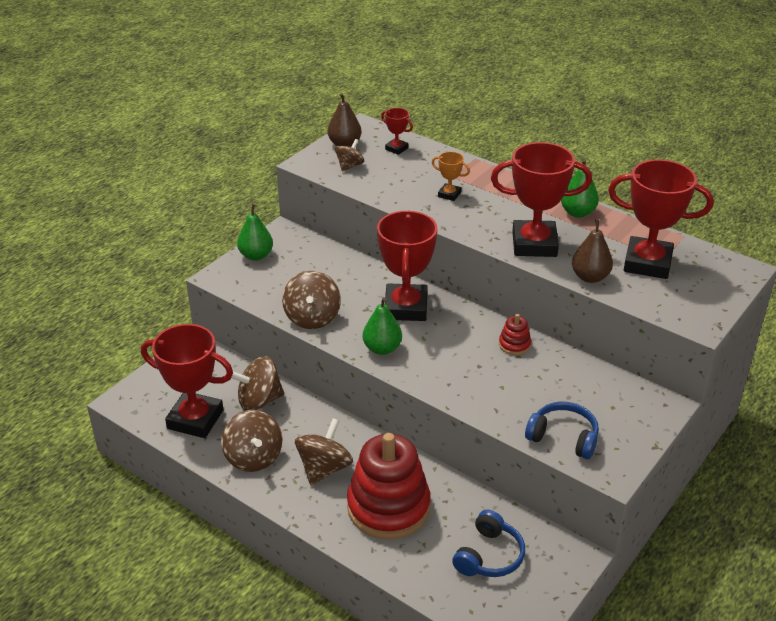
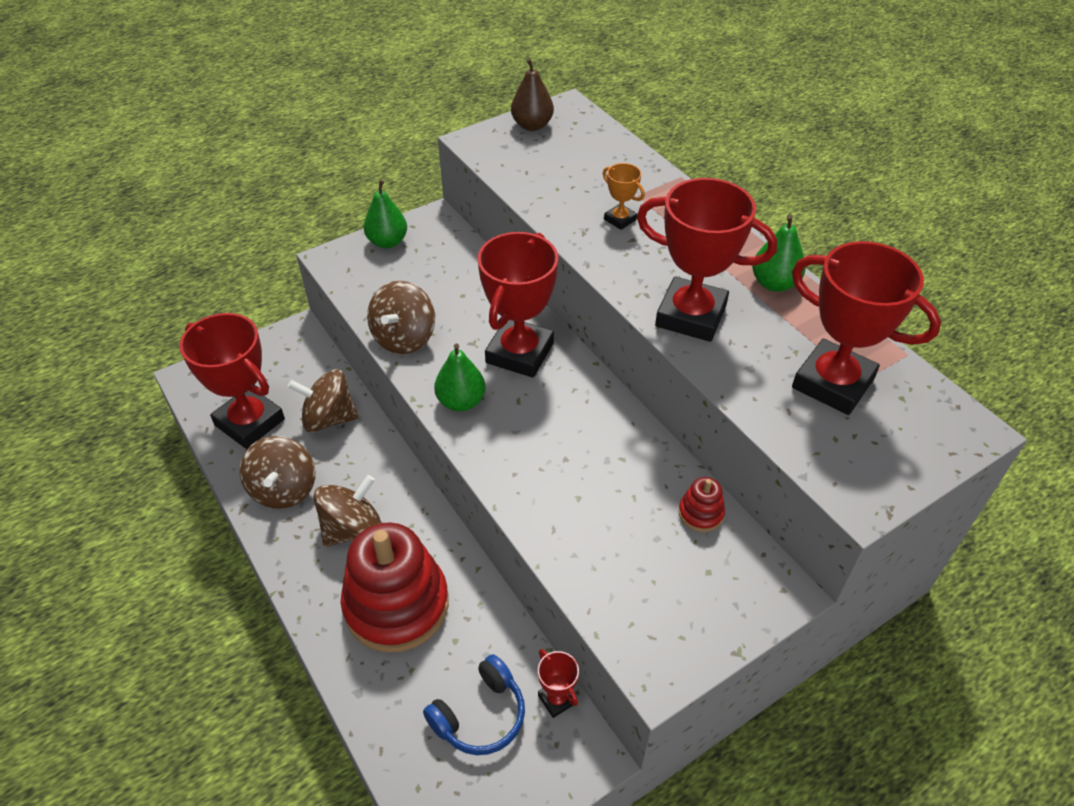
camera: 20 degrees right, 10 degrees up
(349, 166) = (521, 155): brown spinning top -> none
(396, 149) = (590, 144): red trophy -> red trophy (557, 699)
(514, 345) = (626, 441): red stacking toy -> red stacking toy (700, 513)
(563, 437) = (618, 598): blue headphones -> none
(590, 277) = (740, 384): brown pear -> none

